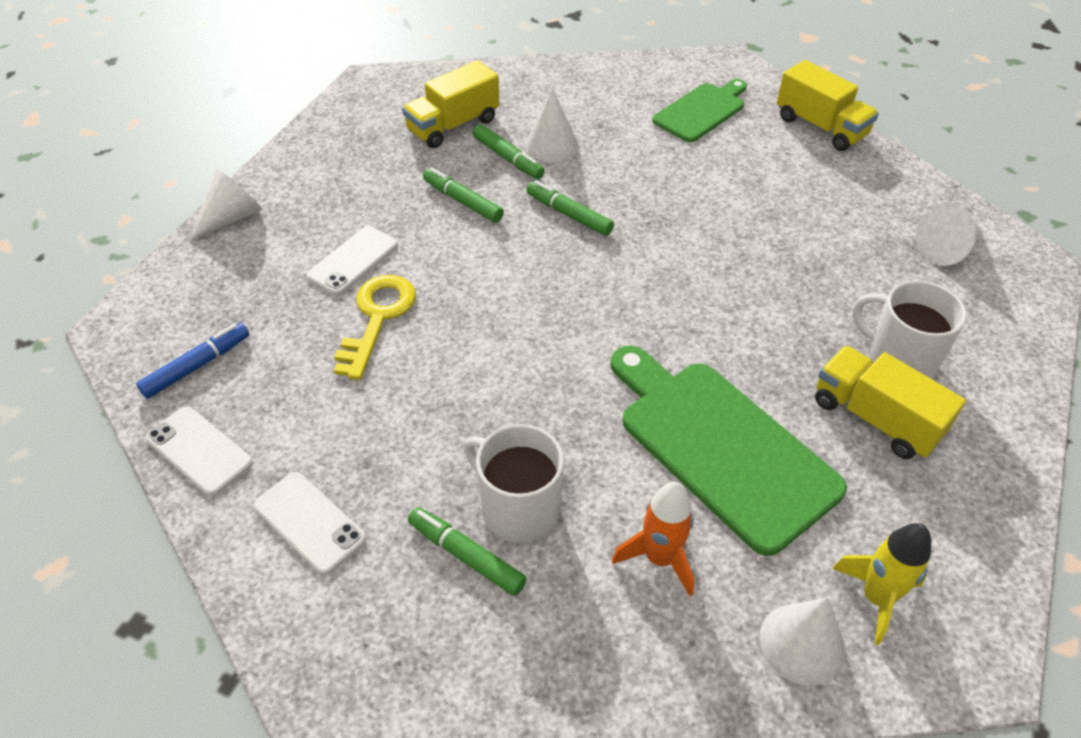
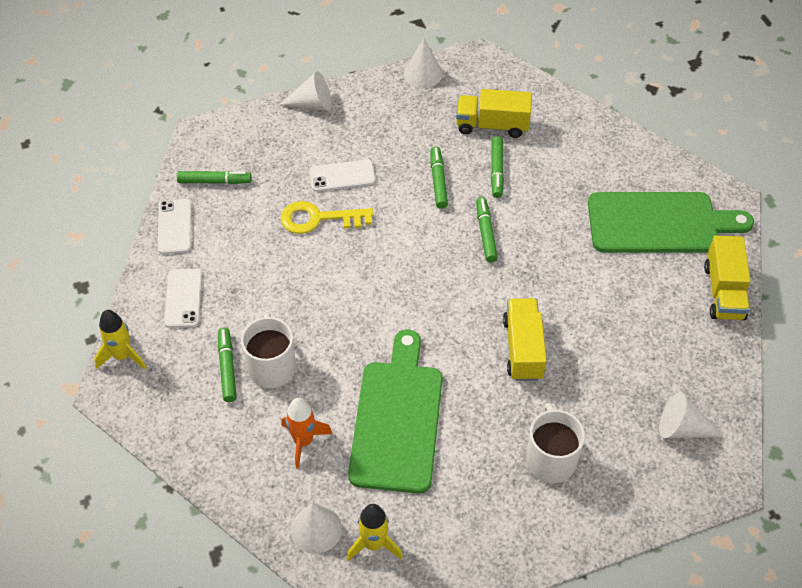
camera: 45 degrees right, 5 degrees up
(197, 366) = (214, 181): blue marker -> green marker
(304, 663) = (122, 356): none -> yellow rocket
(377, 318) = (318, 219): yellow key -> yellow key turned 150 degrees counterclockwise
(551, 145) = (533, 180): white cone -> white cone (423, 73)
(701, 111) = (659, 223): green cutting board -> green cutting board, size x1.64
(875, 418) = (494, 474): yellow truck -> yellow truck (523, 349)

